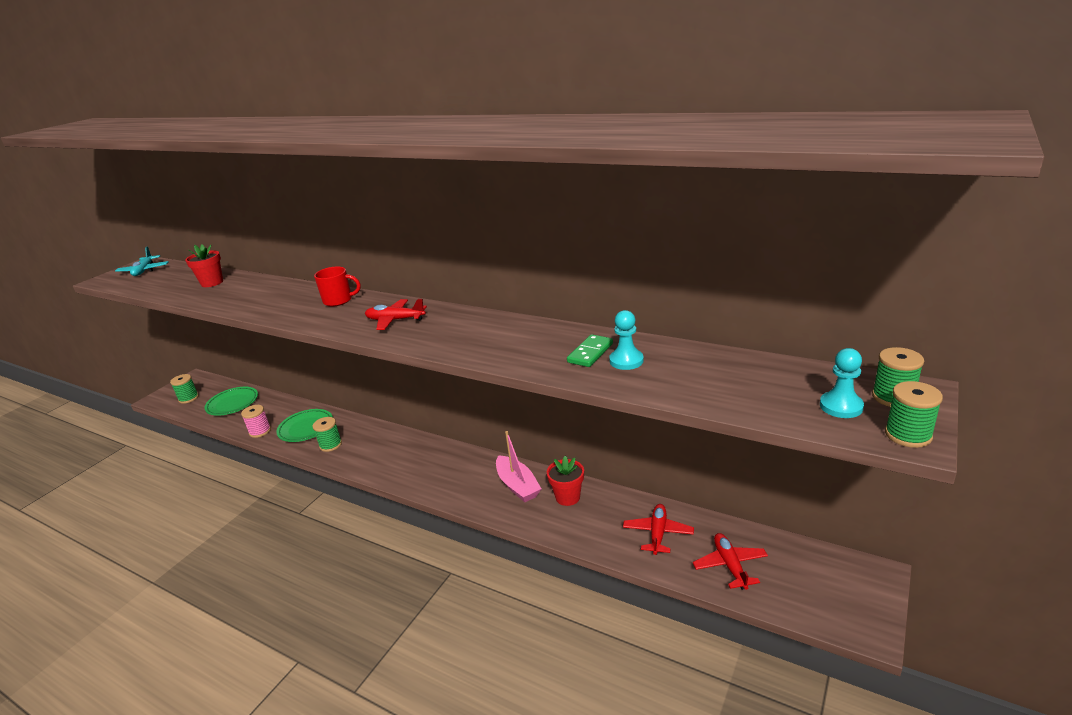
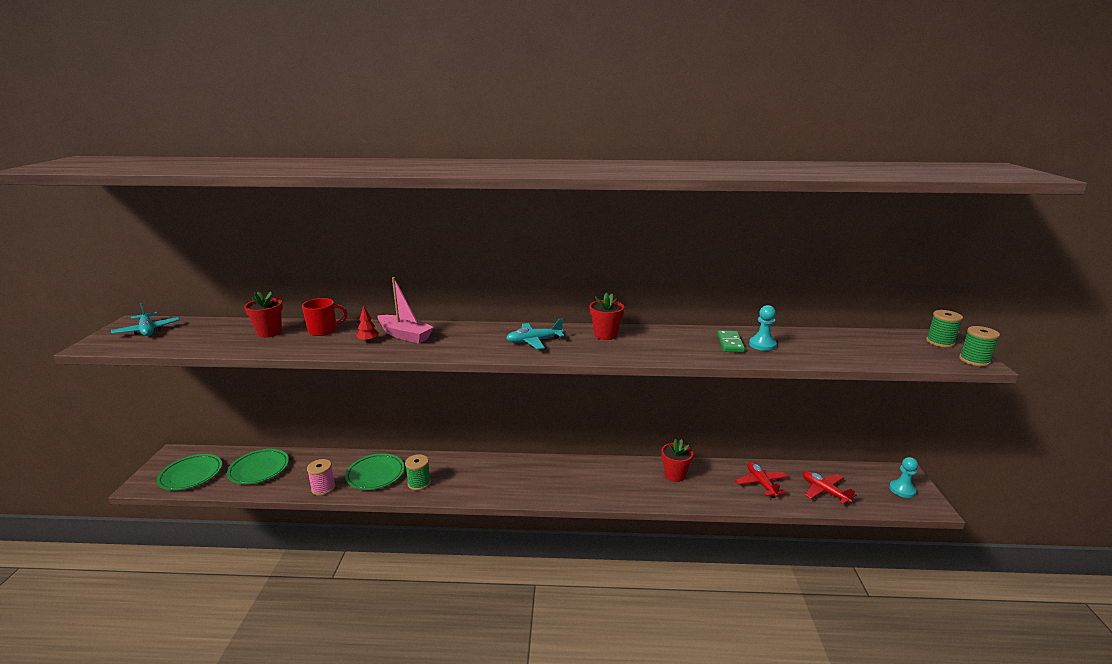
camera: 30 degrees left, 5 degrees down
(188, 398) = (191, 475): green spool -> green plate
(267, 300) = (368, 341): none -> red tree
(338, 300) = (450, 332): red mug -> red mug (323, 330)
(395, 320) = (534, 341): red plane -> turquoise plane
(471, 323) = (605, 335): none -> red flower pot
(517, 485) = (628, 476): pink boat -> pink boat (405, 335)
(841, 406) = (922, 351): turquoise pawn -> turquoise pawn (902, 490)

